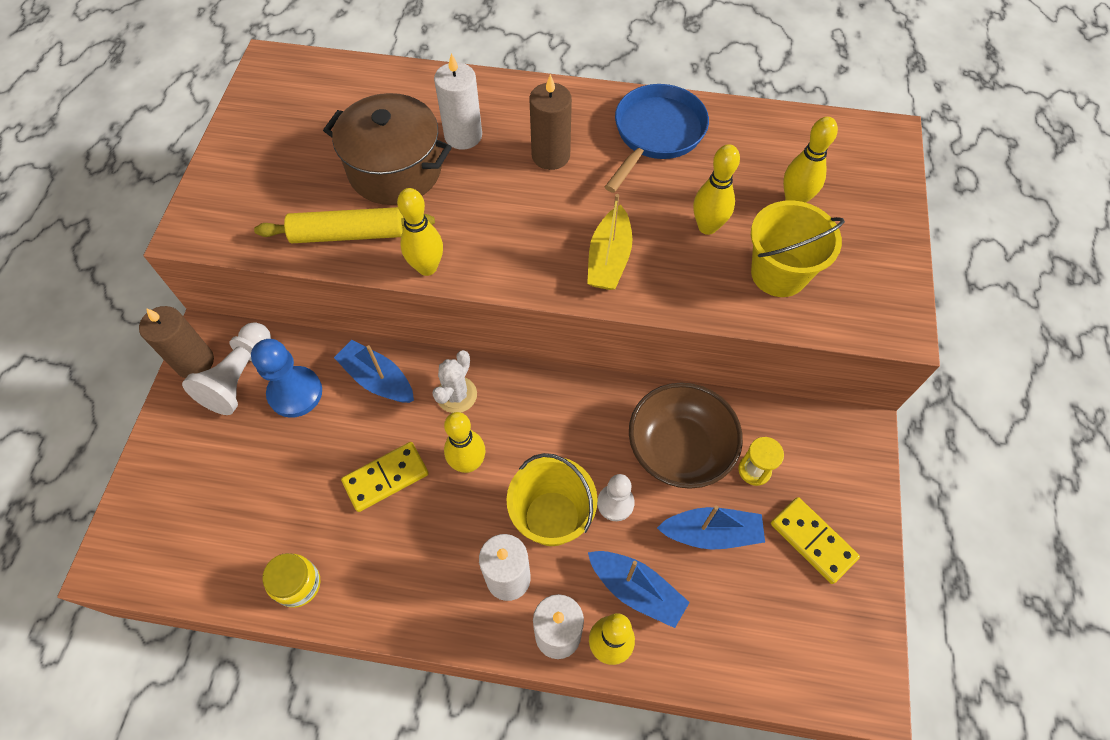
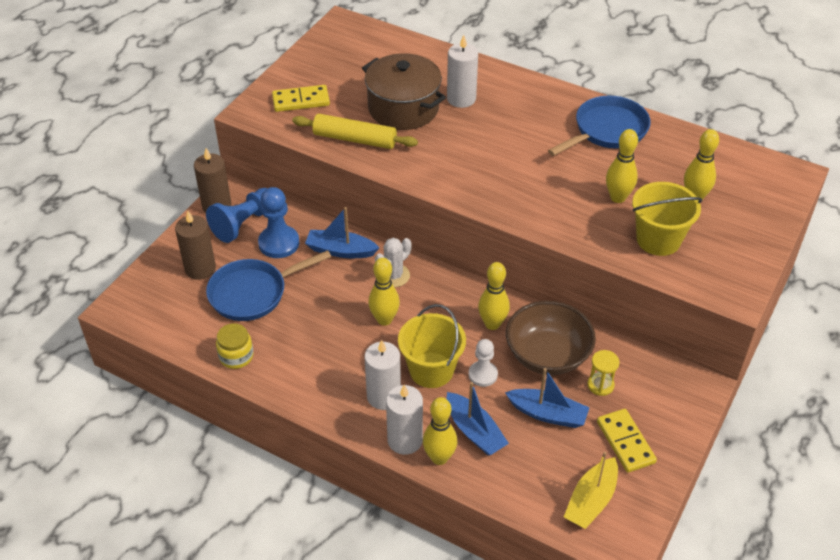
camera: 20 degrees right, 15 degrees down
(239, 377) = (243, 223): white pawn -> blue pawn
(287, 479) = (253, 293): none -> blue pan
(377, 379) = (340, 250): blue boat -> blue boat turned 45 degrees counterclockwise
(386, 478) = (322, 312): yellow domino -> yellow domino (301, 101)
(427, 267) = (401, 172): yellow bowling pin -> yellow bowling pin (492, 324)
(550, 155) = (520, 126): brown candle -> brown candle (200, 268)
(609, 259) = (534, 199): yellow boat -> yellow boat (591, 501)

